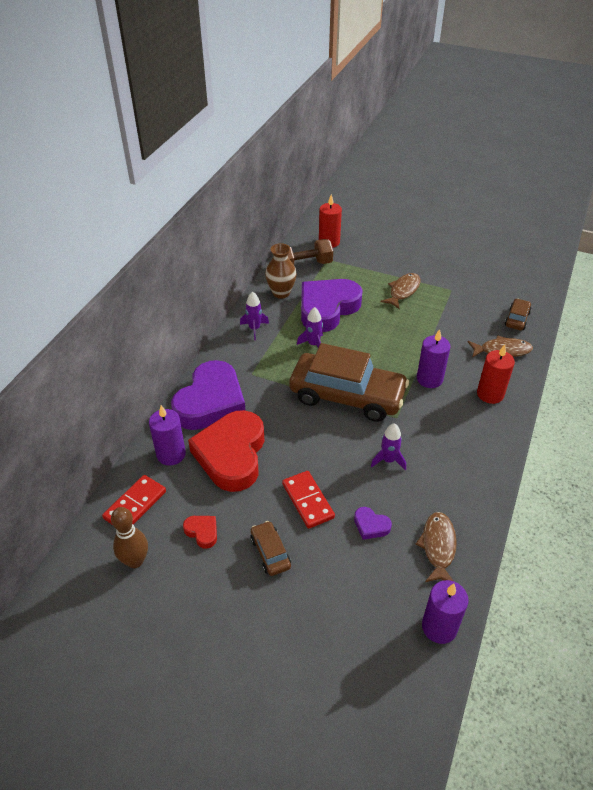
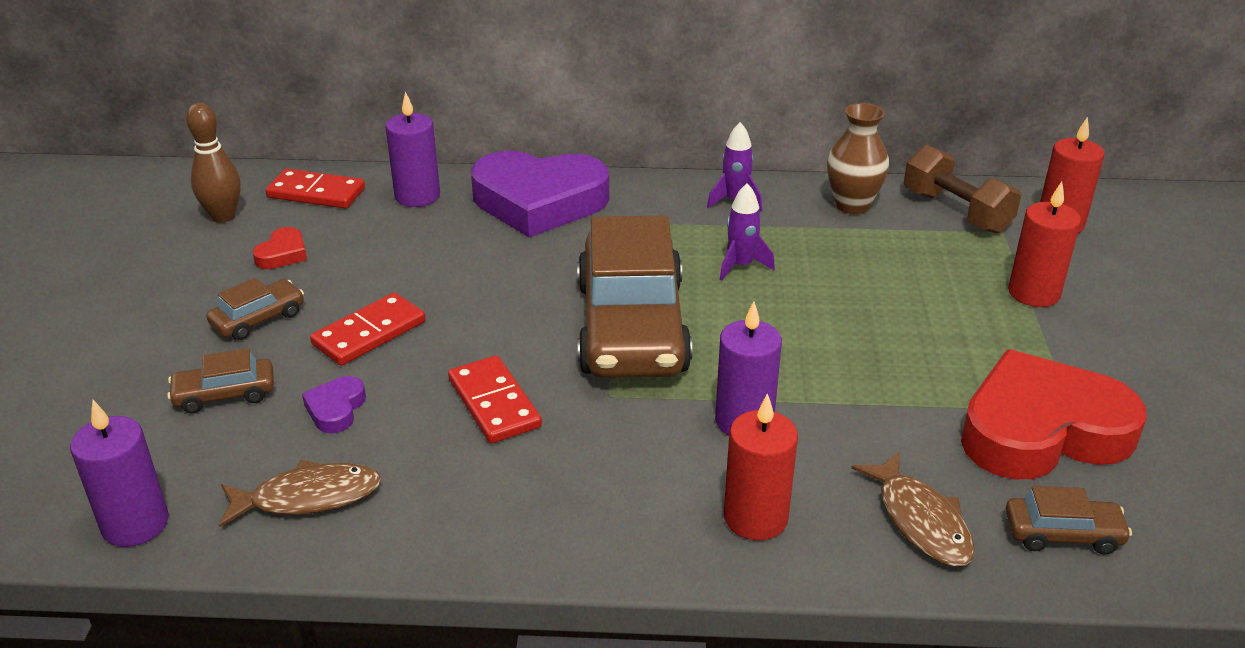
camera: 70 degrees right, 10 degrees down
(231, 455) = (438, 244): red heart -> red heart (1041, 430)
(327, 308) = (853, 261): purple heart -> none
(340, 576) = (225, 394): none -> brown car
(375, 269) = (1033, 293): none -> red candle
(388, 460) = (494, 403): purple rocket -> red domino
(403, 291) = (996, 341): brown fish -> none

